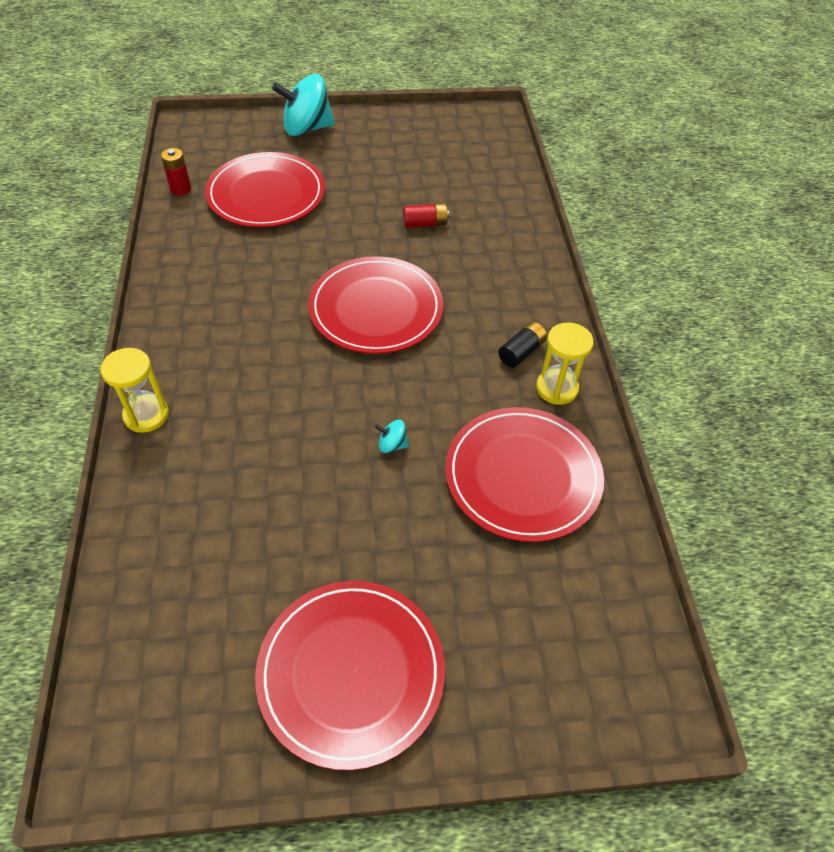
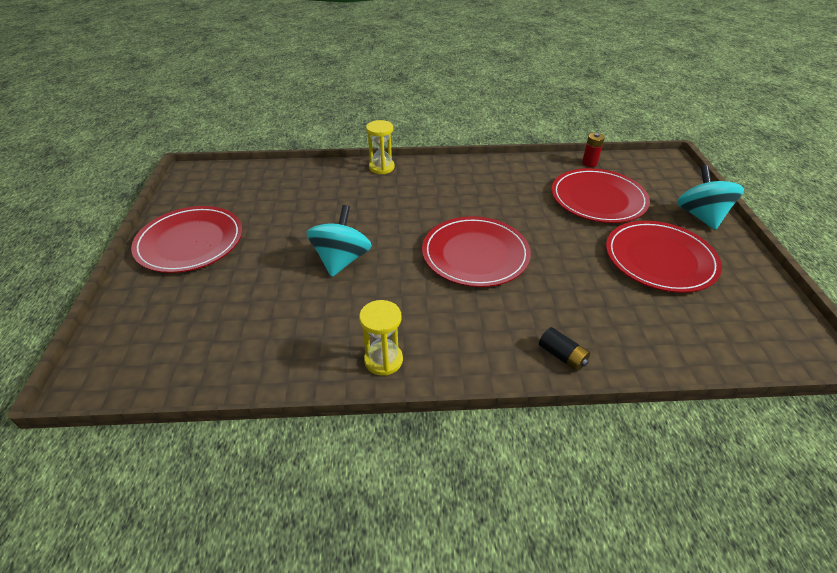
camera: 95 degrees right, 10 degrees down
(392, 445) = (341, 260): turquoise spinning top -> turquoise spinning top, size x2.42
(425, 224) = (590, 285): red battery -> none
(521, 352) = (428, 339): black battery -> black battery (562, 356)
(522, 476) = (297, 327): red plate -> red plate (660, 259)

